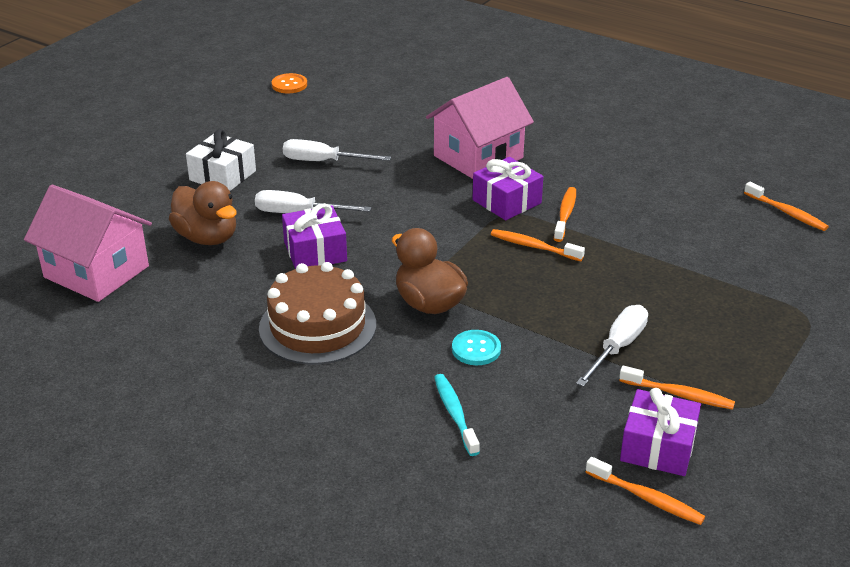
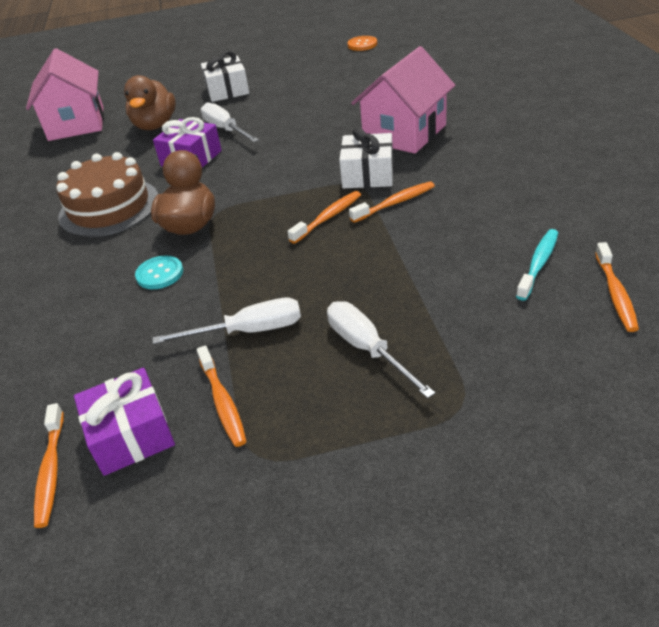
camera: 50 degrees right, 5 degrees up
(323, 161) = (297, 101): white screwdriver -> white screwdriver (367, 349)
(455, 414) = (69, 312): turquoise toothbrush -> turquoise toothbrush (538, 264)
(478, 157) = (404, 133): pink house -> pink house turned 60 degrees counterclockwise
(507, 201) = (368, 174): purple gift -> white gift
(533, 246) = (328, 217): orange toothbrush -> orange toothbrush turned 60 degrees clockwise

